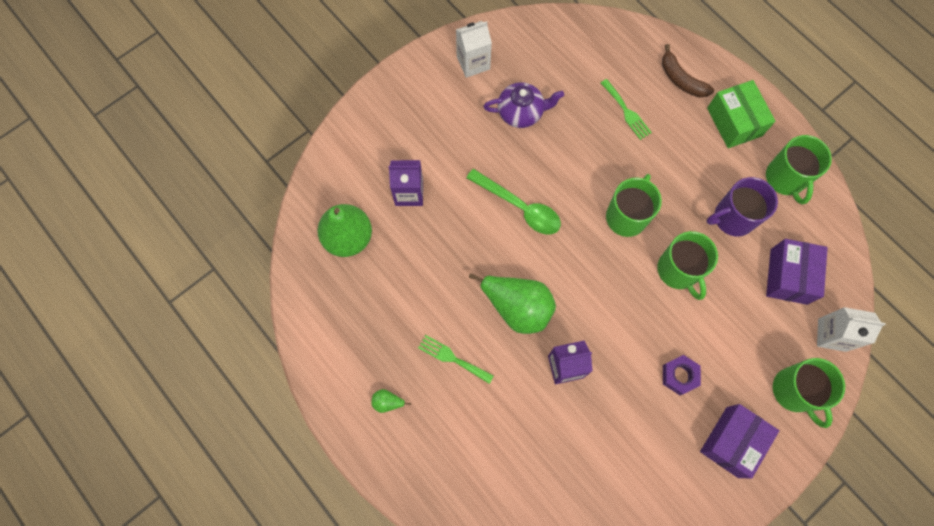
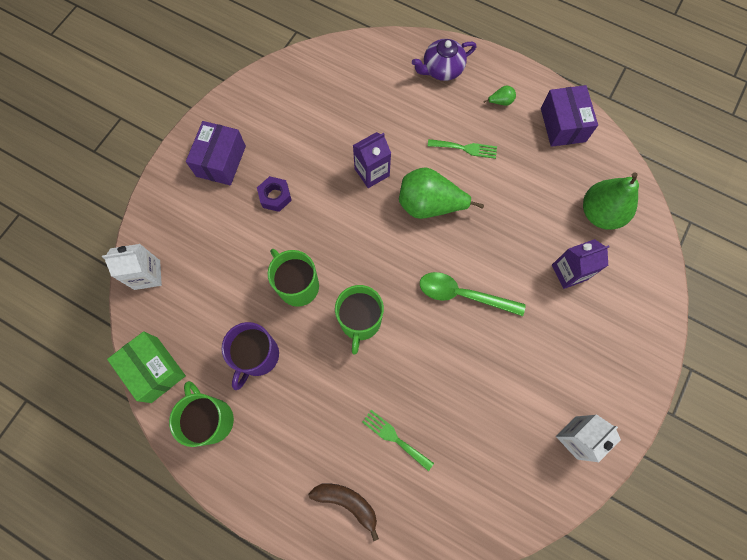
camera: 160 degrees right, 0 degrees up
(521, 112) = (502, 396): purple teapot -> purple teapot (442, 69)
(733, 218) = (257, 356): purple mug -> purple mug turned 150 degrees clockwise
(734, 122) = (277, 468): green box -> green box (154, 369)
(788, 276) = (194, 315): purple box -> purple box (562, 125)
(794, 391) = (175, 216): green mug -> none

